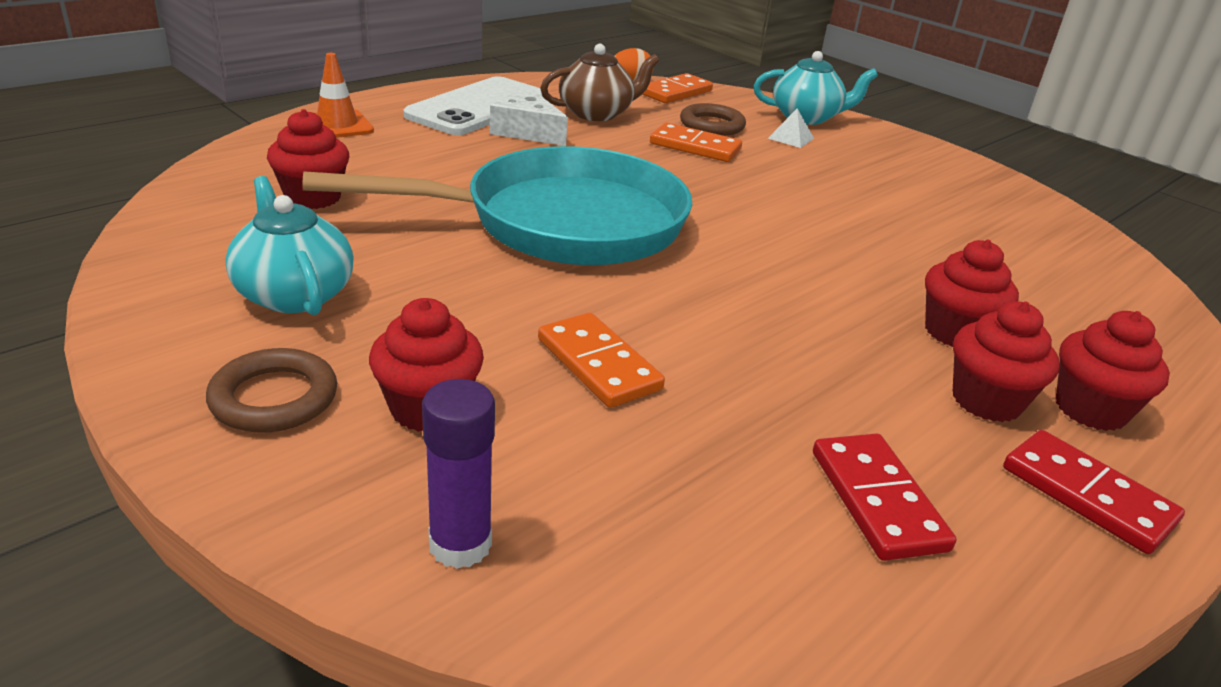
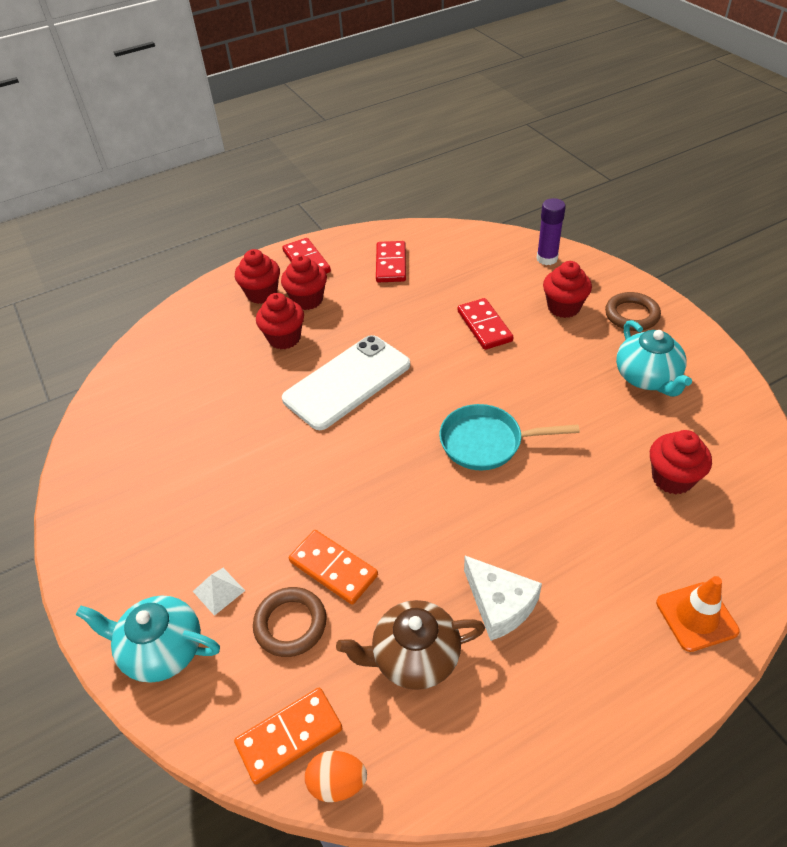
camera: 160 degrees left, 15 degrees up
(479, 107) = (551, 673): white phone -> white phone (347, 382)
(561, 223) = (486, 442): turquoise pan -> turquoise pan, size x0.52
(598, 364) = (484, 326): orange domino -> red domino

